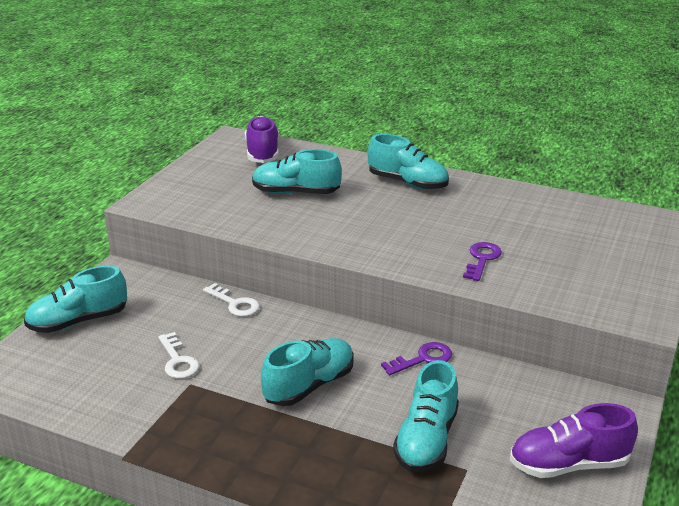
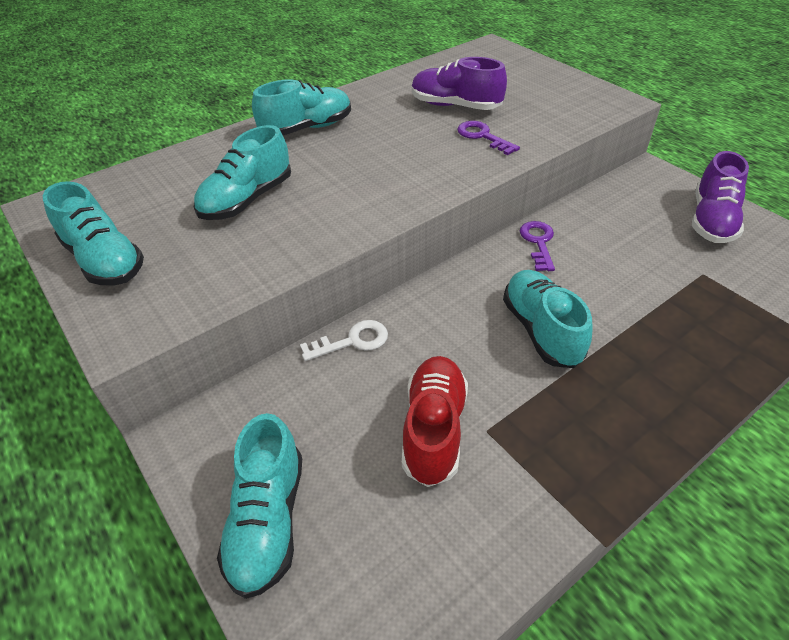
camera: 60 degrees left, 15 degrees up
(178, 361) = (434, 429): white key -> red shoe
(262, 153) = (122, 195): purple shoe -> purple shoe (455, 106)
(426, 440) = (657, 282): turquoise shoe -> turquoise shoe (104, 260)

